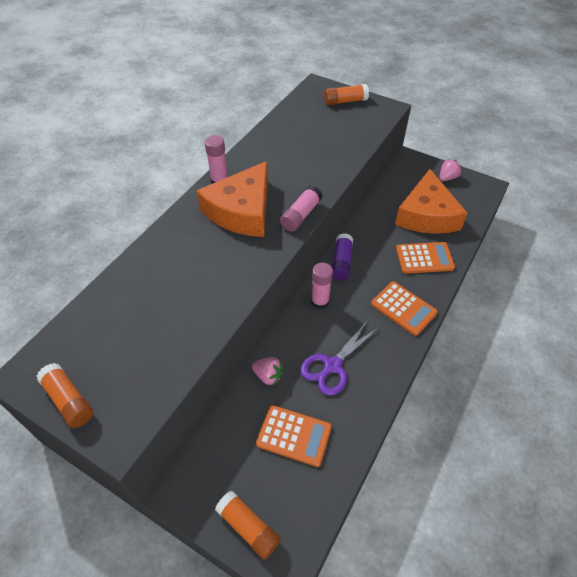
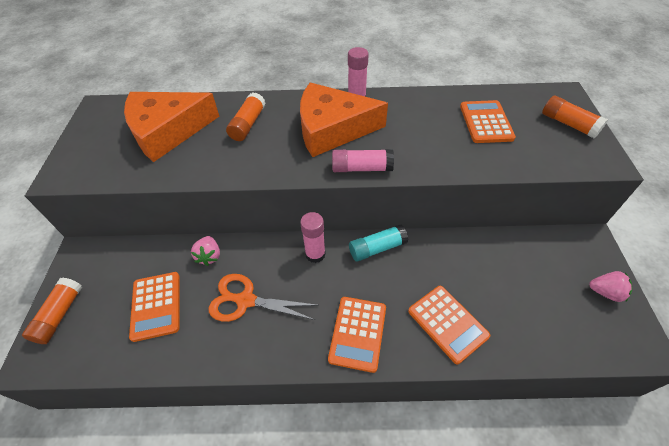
camera: 60 degrees right, 0 degrees up
(69, 400) = (85, 136): orange glue stick -> orange glue stick (248, 124)
(310, 132) = (486, 122): none -> orange calculator
(332, 365) = (246, 300): purple scissors -> orange scissors
(341, 262) = (377, 248): purple glue stick -> turquoise glue stick
(427, 215) = (518, 297): orange cheese -> orange cheese (168, 131)

